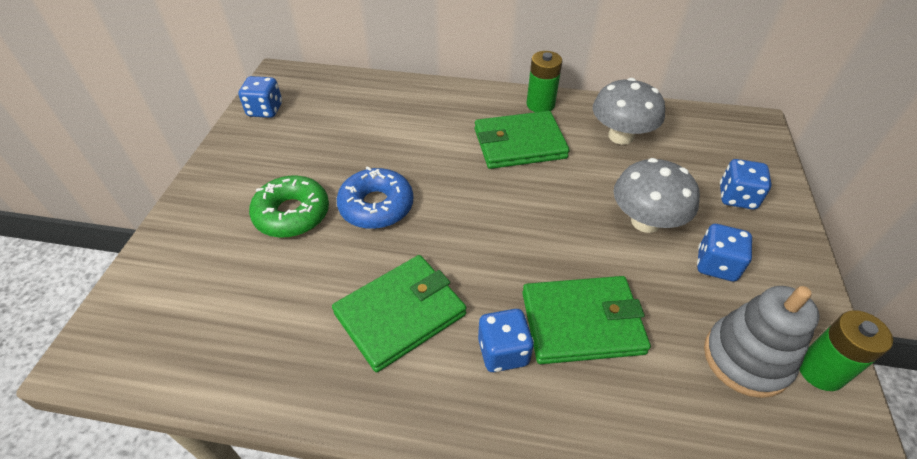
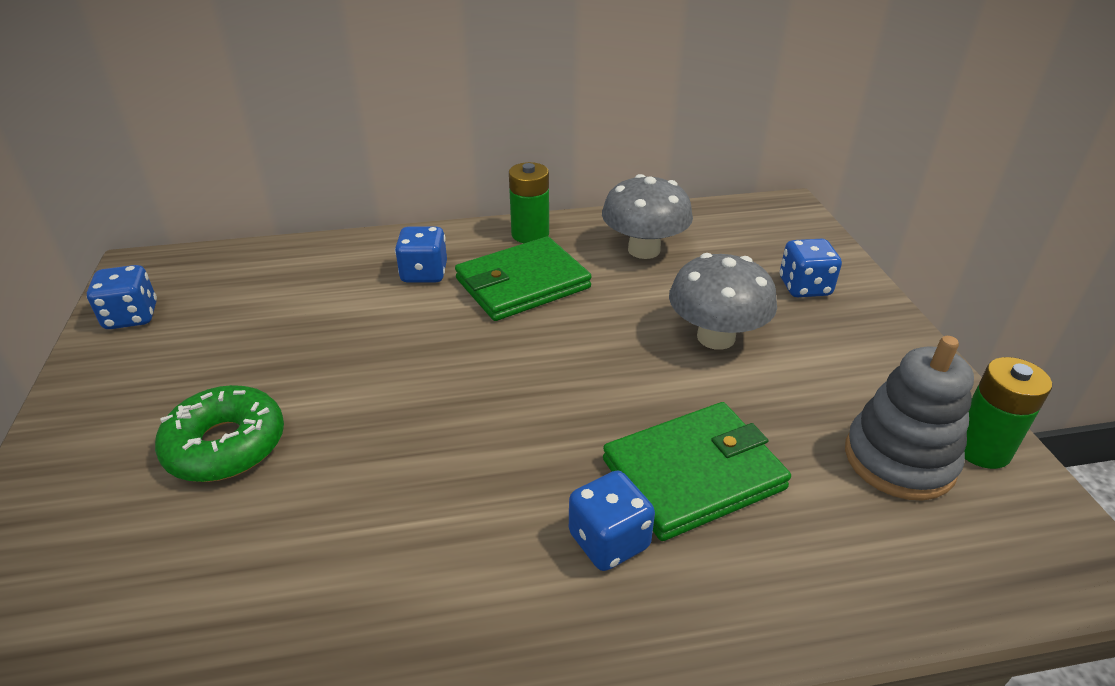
camera: 20 degrees left, 10 degrees down
(376, 206) = (354, 403): blue donut -> none
(400, 314) = (445, 534): green wallet -> none
(716, 265) = (817, 365): blue dice -> blue dice (424, 273)

